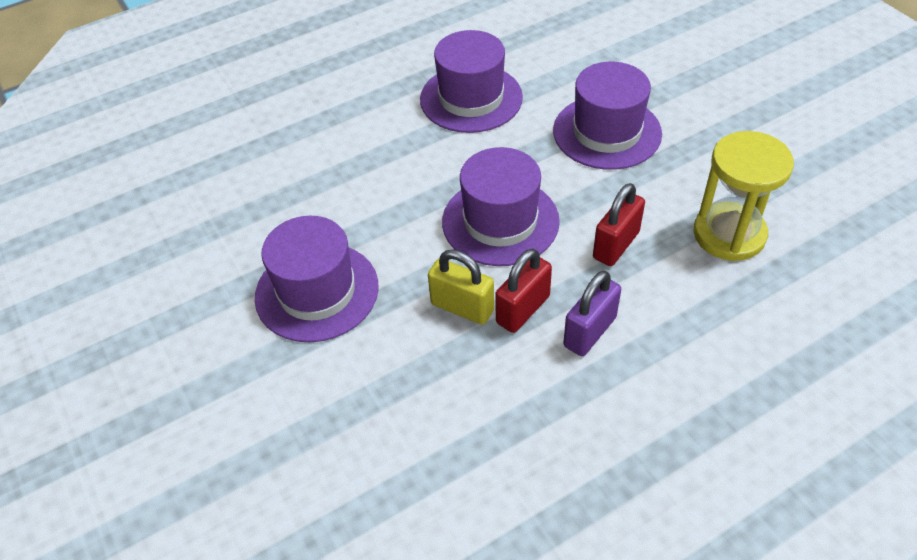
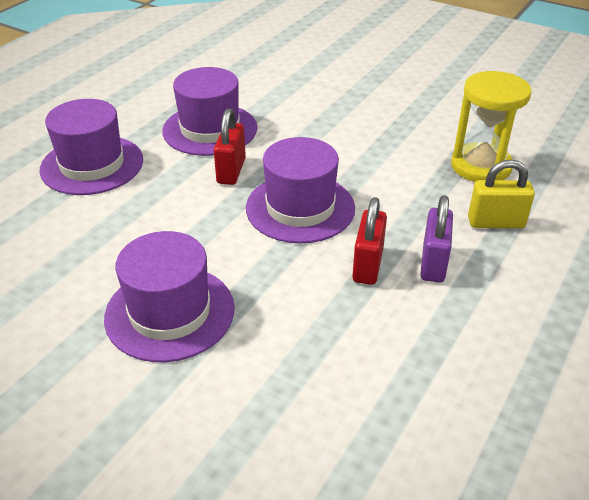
camera: 30 degrees left, 10 degrees down
(462, 307) = (315, 280): yellow padlock -> yellow padlock (495, 222)
(607, 132) = (339, 125): purple hat -> purple hat (92, 165)
(616, 245) = (405, 197): red padlock -> red padlock (231, 171)

